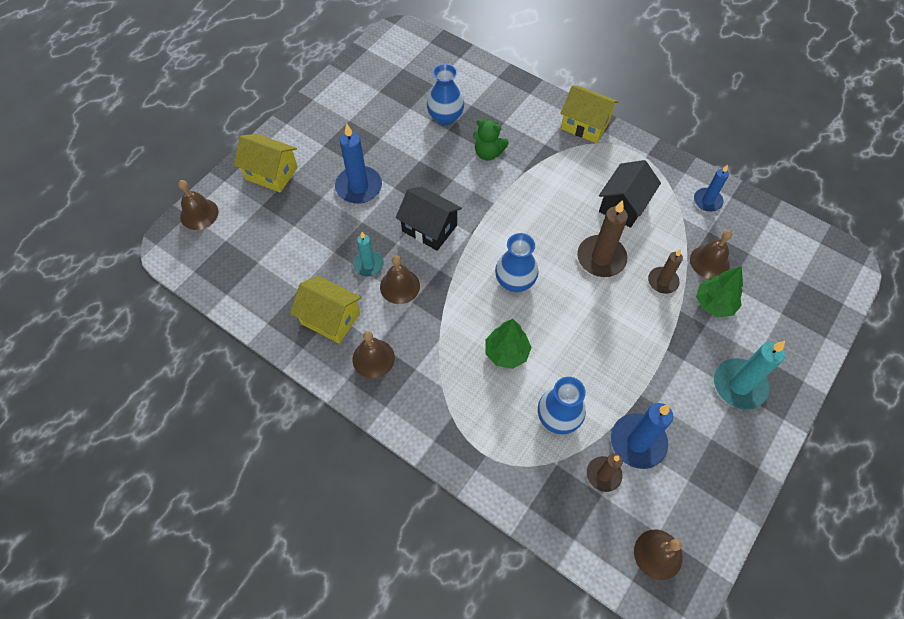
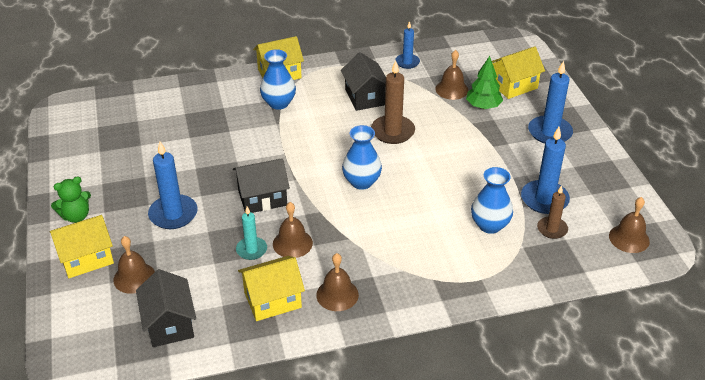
camera: 50 degrees left, 20 degrees down
(199, 214) = (61, 329): brown bell -> brown bell (134, 277)
(254, 272) = (170, 324): none -> black house
(445, 117) = (176, 132): blue vase -> blue vase (278, 103)
(488, 153) = (238, 130): green teddy bear -> green teddy bear (76, 216)
(506, 352) = (413, 220): green tree -> none
(662, 281) = (442, 117): brown candle -> none
(739, 385) = (549, 132): turquoise candle -> blue candle
(775, 308) = (513, 85): none -> yellow house

